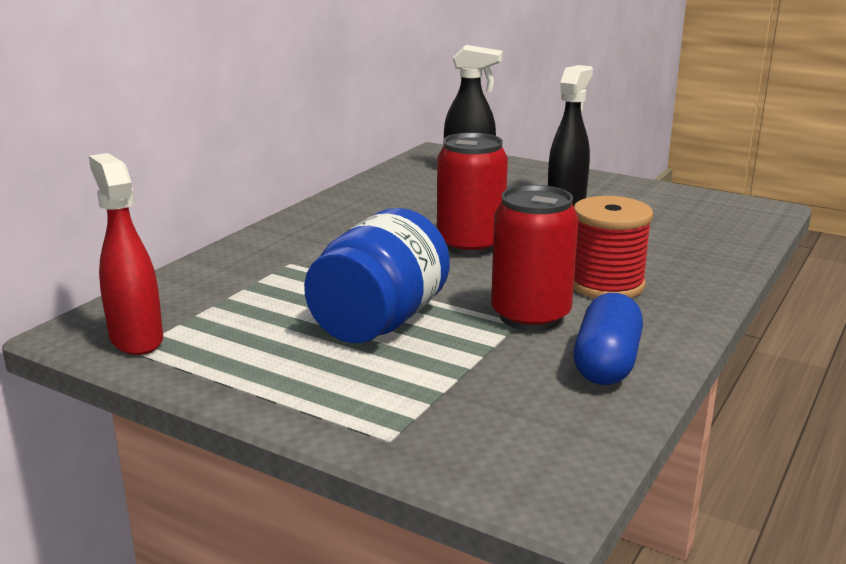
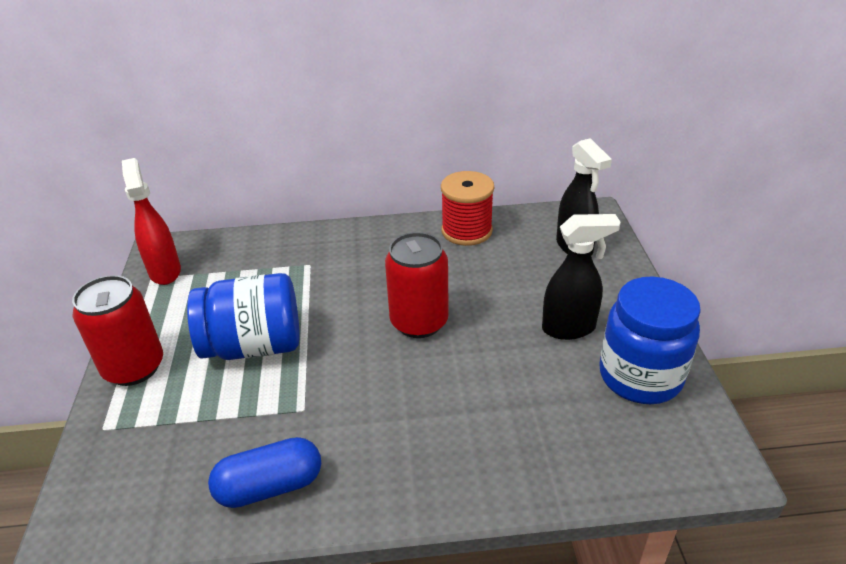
camera: 55 degrees right, 15 degrees up
(136, 339) = (165, 271): red spray bottle -> red spray bottle turned 45 degrees counterclockwise
(530, 316) = (318, 411): red can -> red can (134, 367)
(606, 284) = (413, 427): red spool -> red spool (466, 231)
(652, 200) = (640, 376): none -> blue jar

